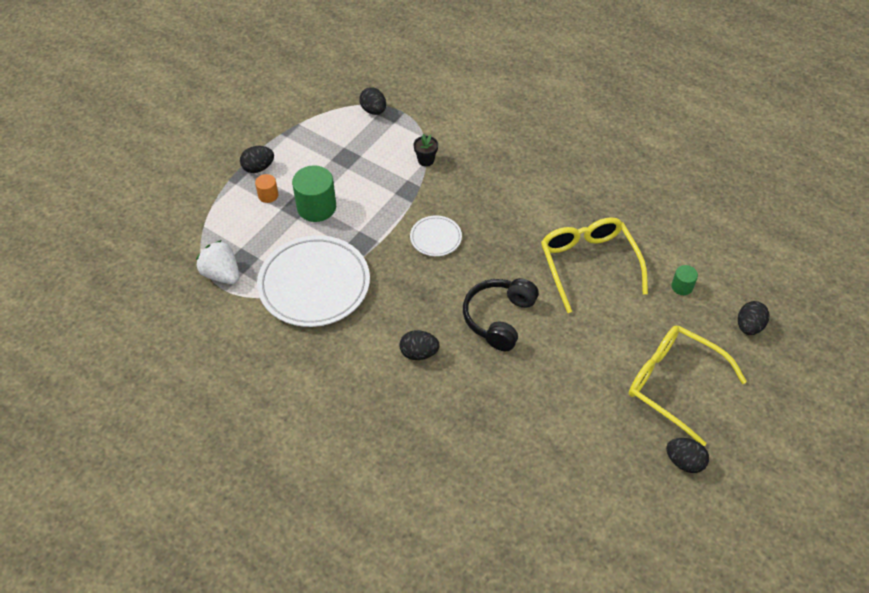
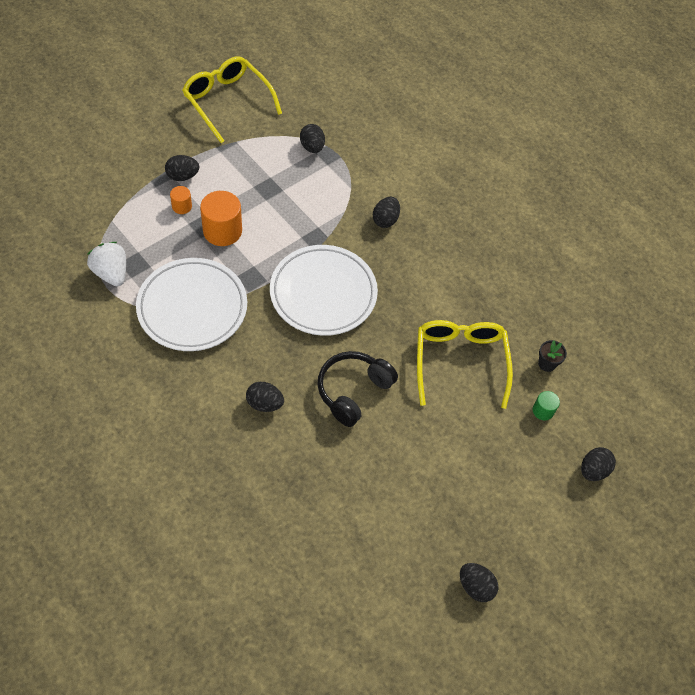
camera: 10 degrees right, 5 degrees up
(316, 207) = (222, 231): green cylinder -> orange cylinder
(426, 160) = (343, 212): black flower pot -> black flower pot (546, 364)
(435, 238) = (323, 293): white plate -> white plate, size x2.08
(468, 157) = (385, 220): none -> black egg
(673, 384) = (495, 506): yellow glasses -> yellow glasses (227, 101)

